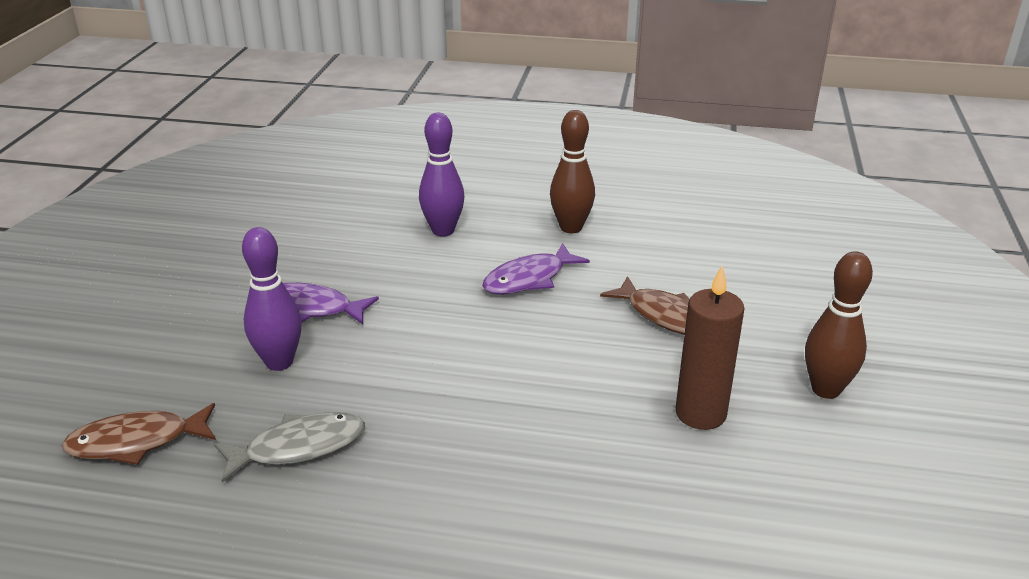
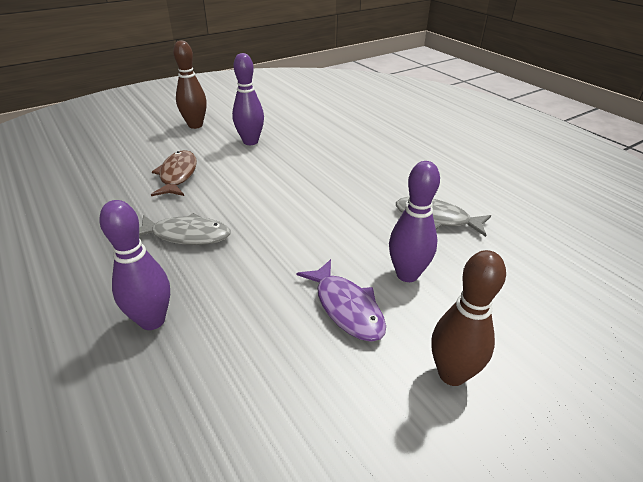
camera: 135 degrees left, 5 degrees up
(136, 442) = (533, 272): brown fish -> none
(529, 279) = (187, 235): purple fish -> grey fish
(571, 227) = (85, 255): brown bowling pin -> brown bowling pin (452, 374)
(700, 413) = (250, 142): brown candle -> purple bowling pin

